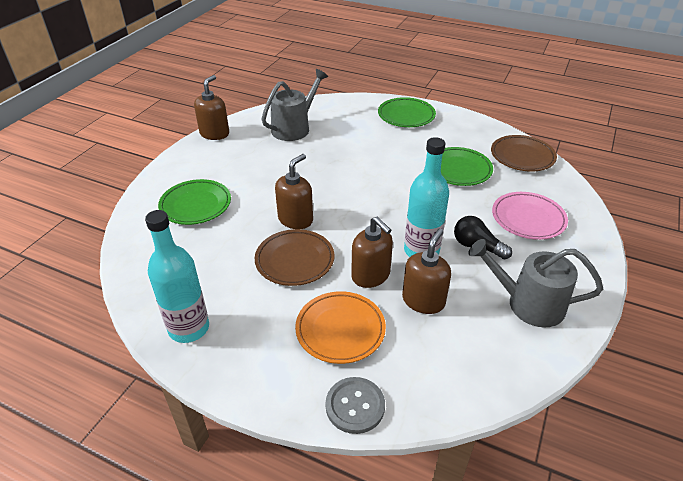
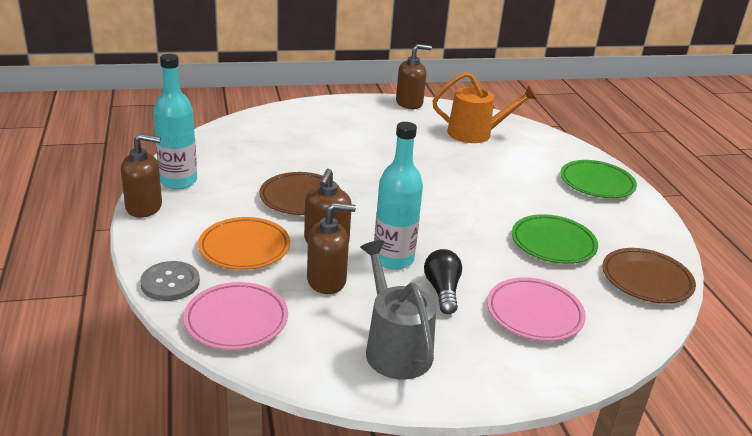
camera: 50 degrees right, 10 degrees down
(195, 205) = (310, 131): green plate -> none
(294, 128) = (475, 133): grey watering can -> orange watering can
(295, 219) = (351, 180): brown soap dispenser -> brown soap dispenser (144, 207)
(440, 382) = (236, 320): none -> pink plate

